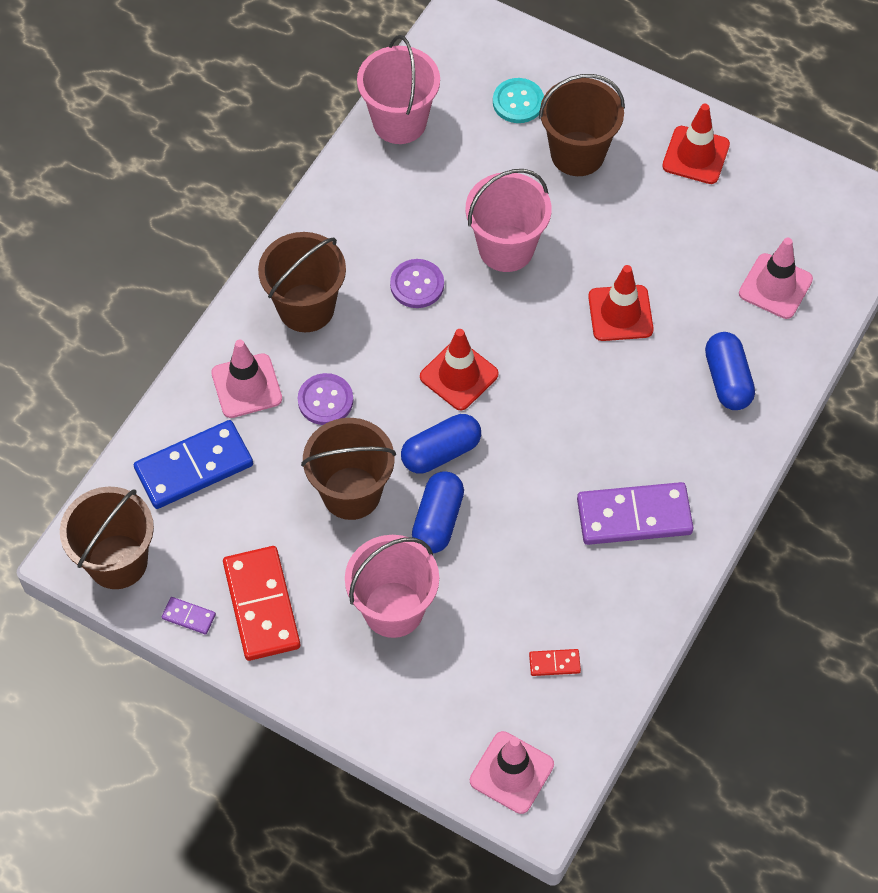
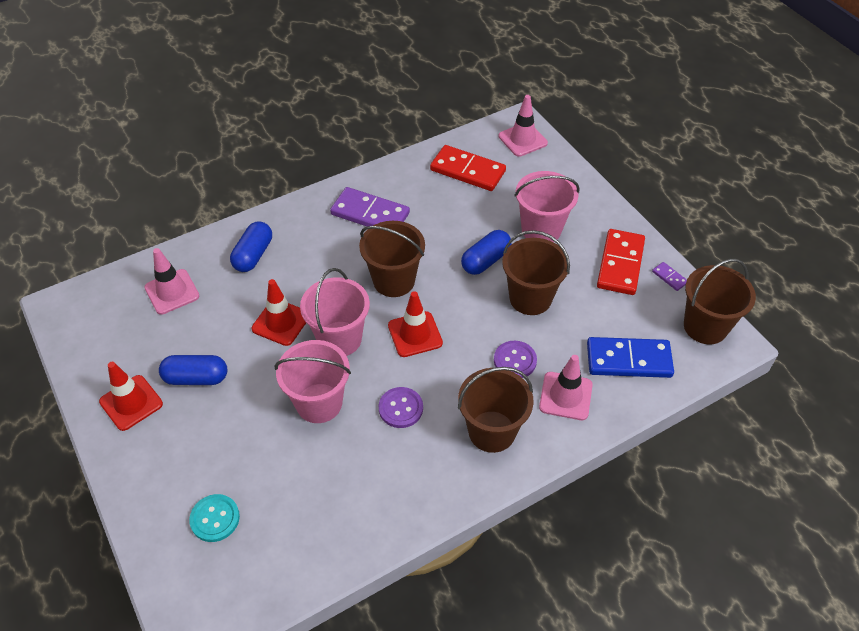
camera: 150 degrees left, 10 degrees down
(399, 122) = (320, 553): pink bucket -> pink bucket (339, 339)
(441, 452) = (458, 295): blue capsule -> blue capsule (196, 378)
(554, 663) = (467, 171): red domino -> red domino, size x2.28
(577, 154) = (209, 449): brown bucket -> brown bucket (394, 281)

